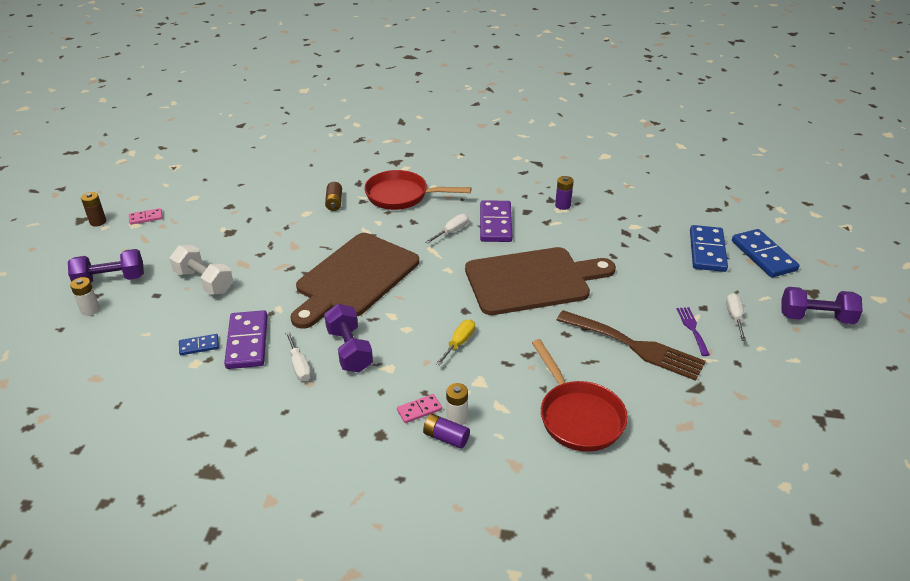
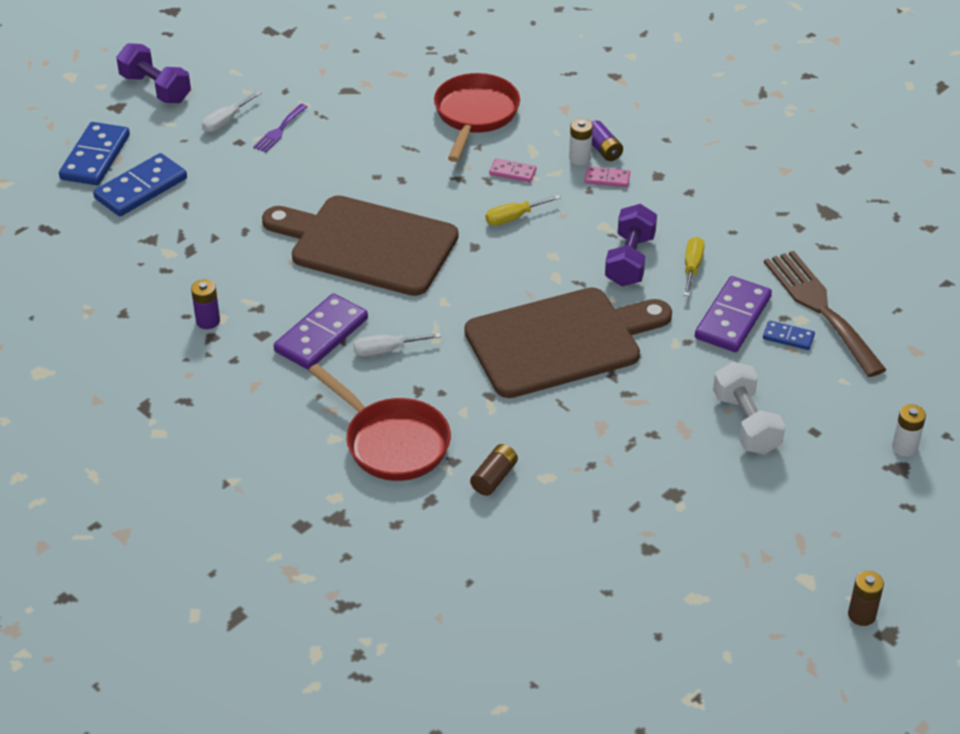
camera: 145 degrees left, 5 degrees up
(110, 280) = (867, 485): purple dumbbell -> none
(146, 218) = (784, 587): pink domino -> pink domino (512, 172)
(299, 366) = (692, 267): white screwdriver -> yellow screwdriver
(635, 346) = (353, 141): brown fork -> brown fork (820, 308)

